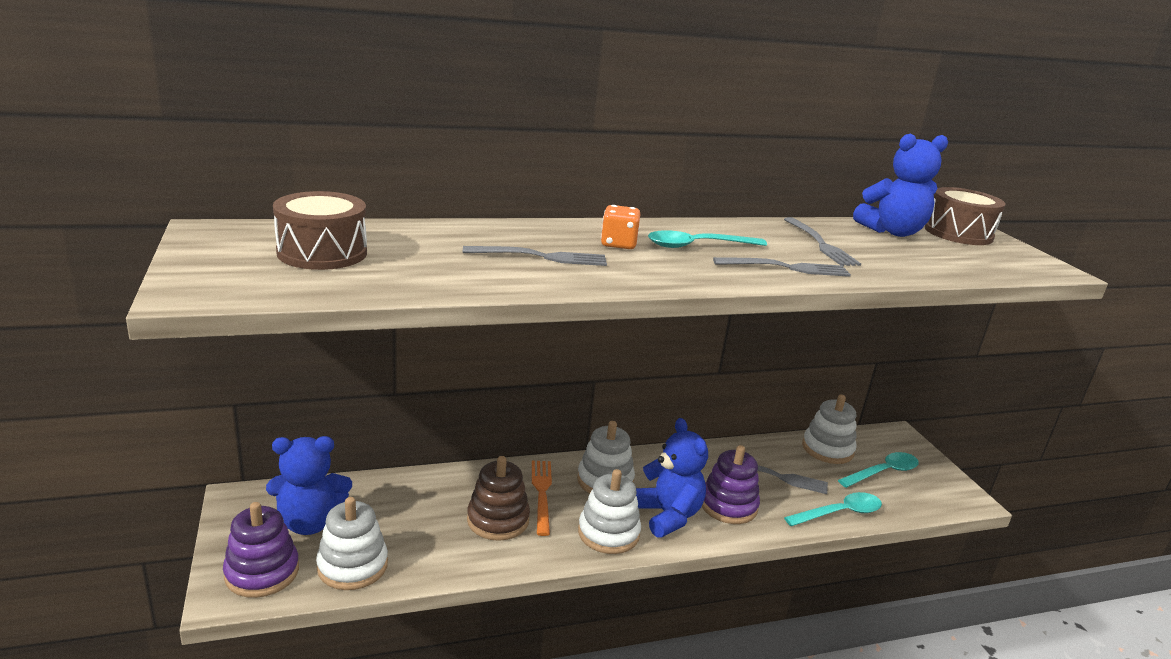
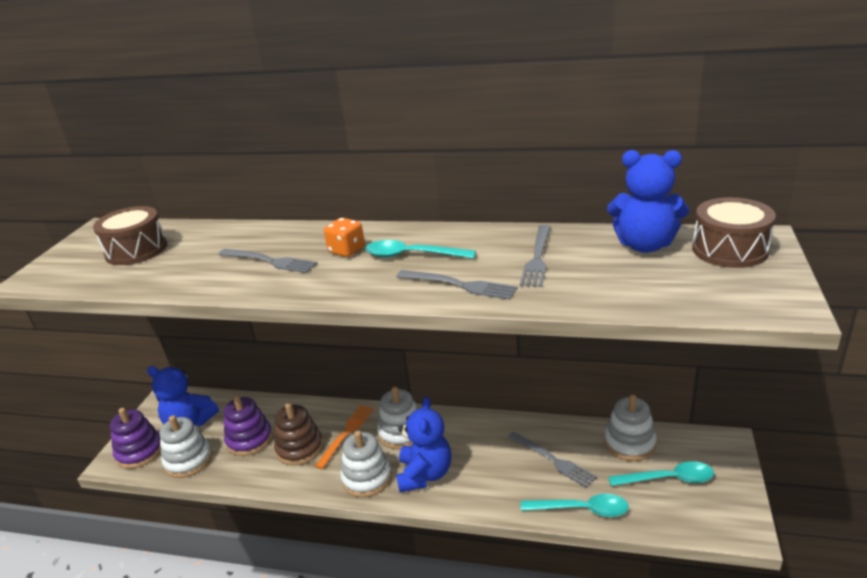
camera: 35 degrees right, 5 degrees up
(728, 505) = (483, 477): purple stacking toy -> purple stacking toy (249, 440)

